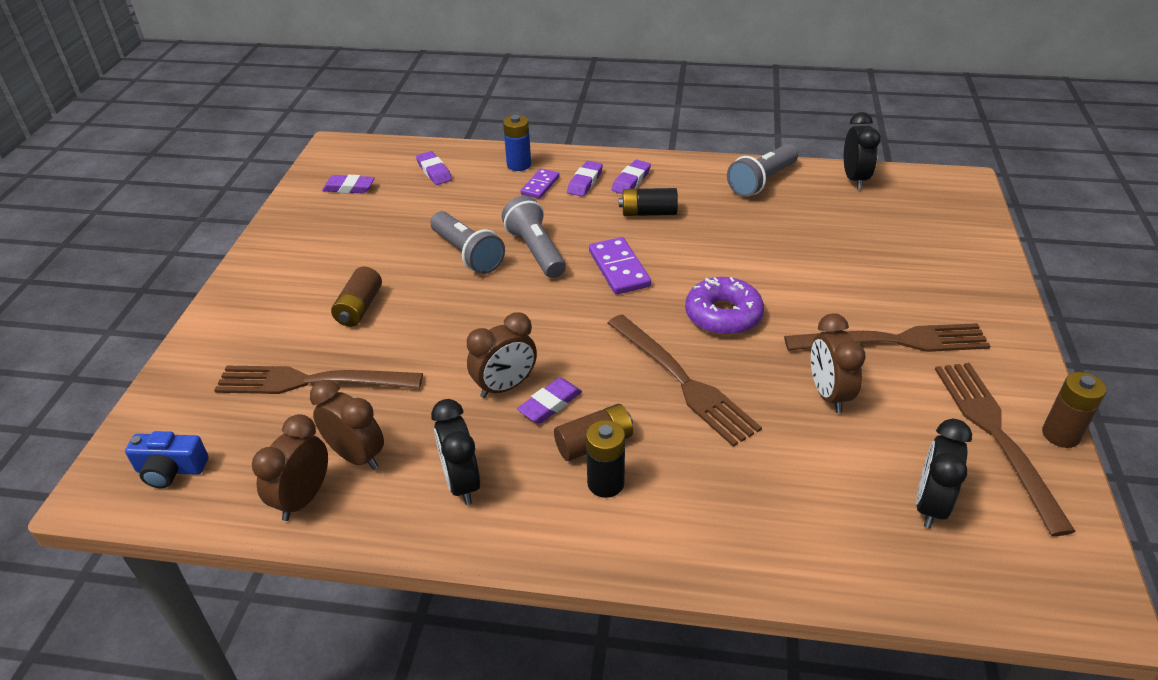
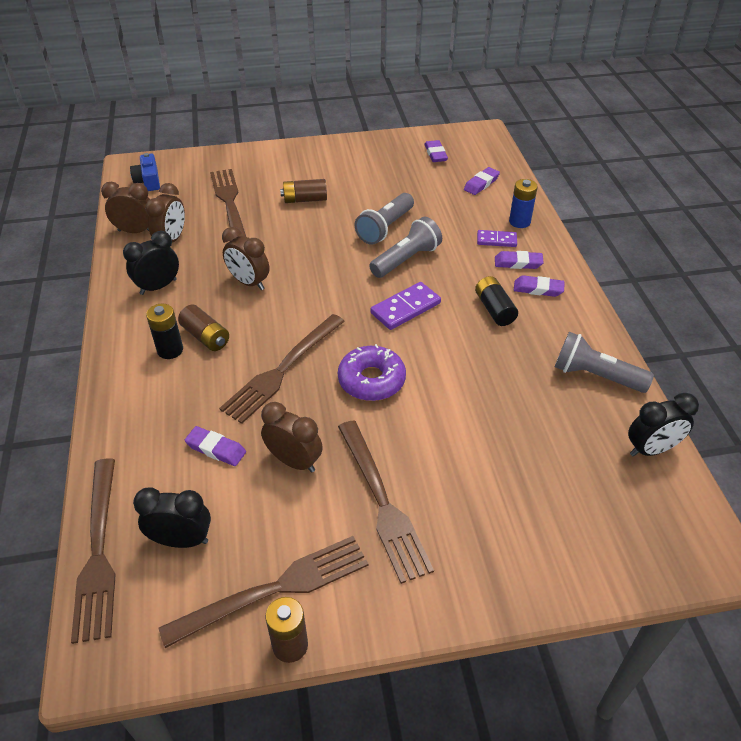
camera: 70 degrees right, 5 degrees up
(550, 404) = (238, 307): purple eraser -> purple eraser (216, 449)
(828, 394) = (294, 461): brown clock -> brown clock turned 60 degrees clockwise
(945, 589) = (98, 553): none -> brown fork

